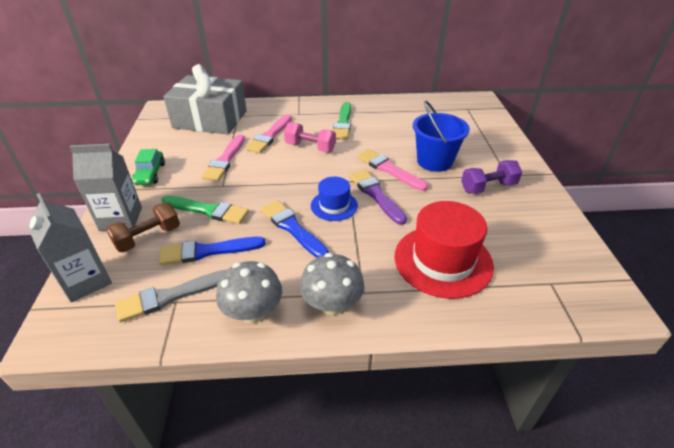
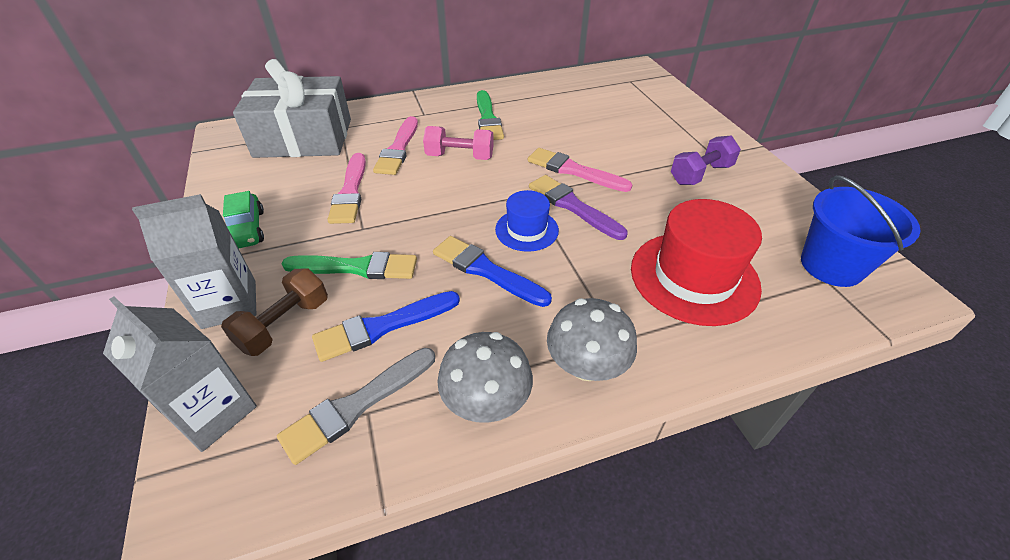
camera: 15 degrees left, 5 degrees up
(434, 161) = (623, 151): blue bucket -> blue bucket (831, 265)

